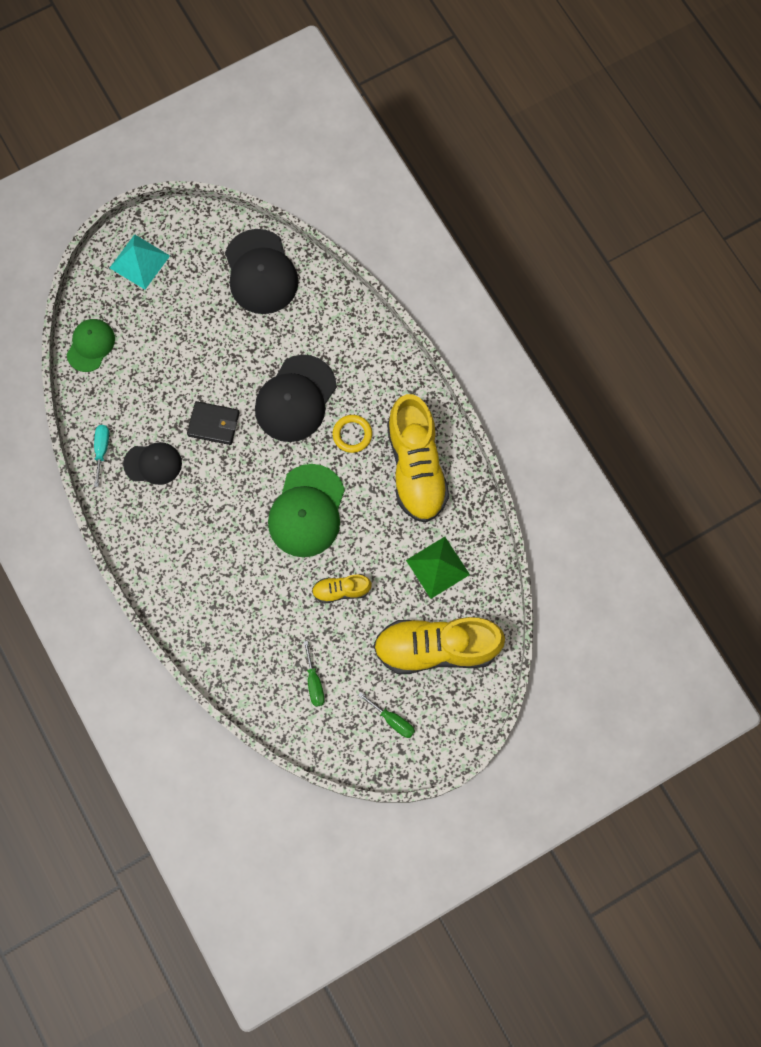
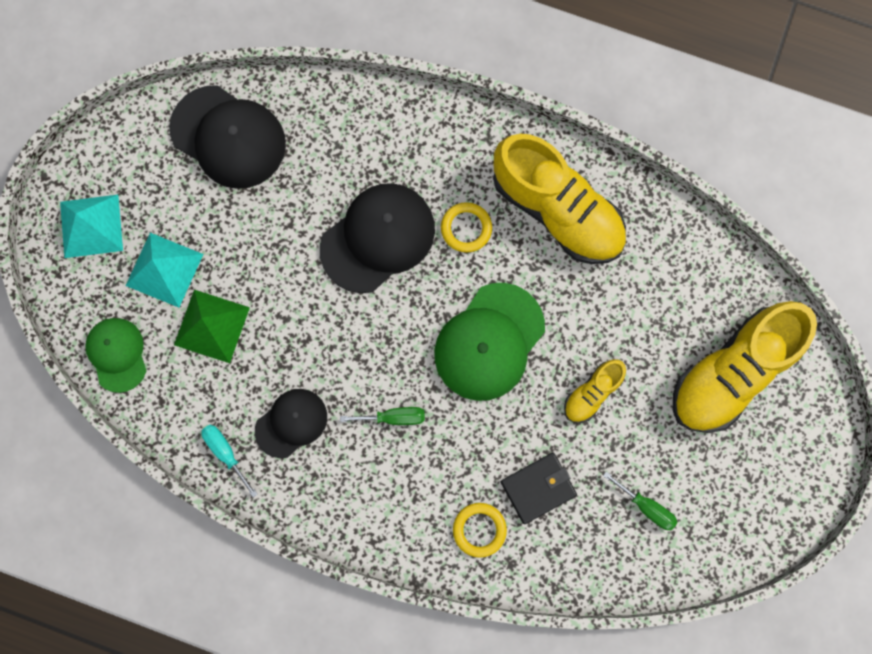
camera: 40 degrees left, 5 degrees up
(158, 319) = (164, 269): none -> turquoise pyramid
(205, 613) = (479, 529): none -> yellow ring
(214, 424) = (318, 331): black wallet -> black wallet (538, 488)
(295, 399) = (378, 238): black cap -> black cap turned 120 degrees counterclockwise
(307, 511) = (489, 342): green cap -> green cap turned 60 degrees clockwise
(392, 720) = (753, 478): green screwdriver -> green screwdriver (394, 417)
(437, 567) = (664, 291): green pyramid -> green pyramid (211, 326)

